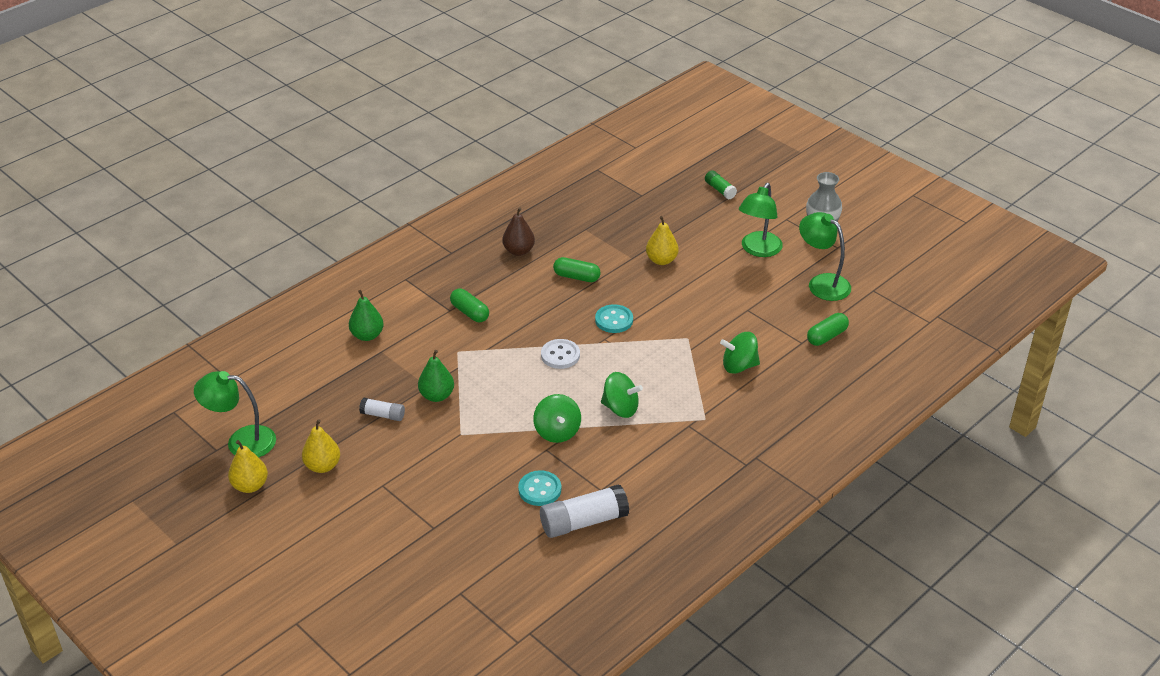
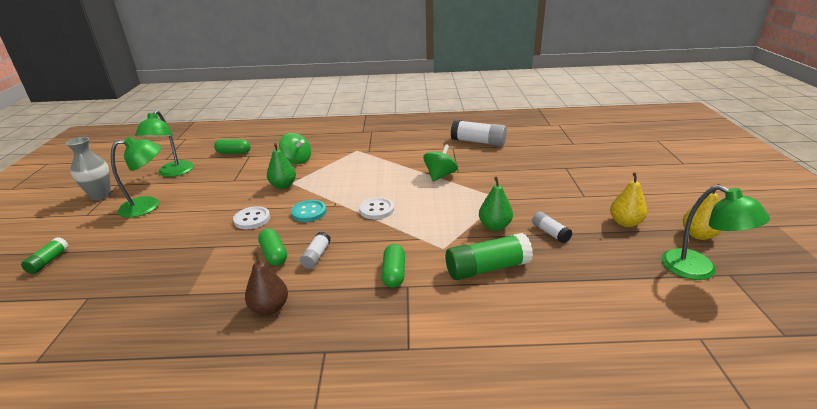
camera: 135 degrees left, 10 degrees down
(367, 335) = (509, 304): green pear -> green pear (283, 185)
(406, 353) = (487, 268): none -> green glue stick
(539, 489) = (485, 159): turquoise button -> none
(544, 293) = (316, 256): none -> white glue stick
(620, 408) = (388, 170): green spinning top -> none
(648, 289) = (252, 219): none -> white button
(661, 260) = (204, 232): yellow pear -> none

